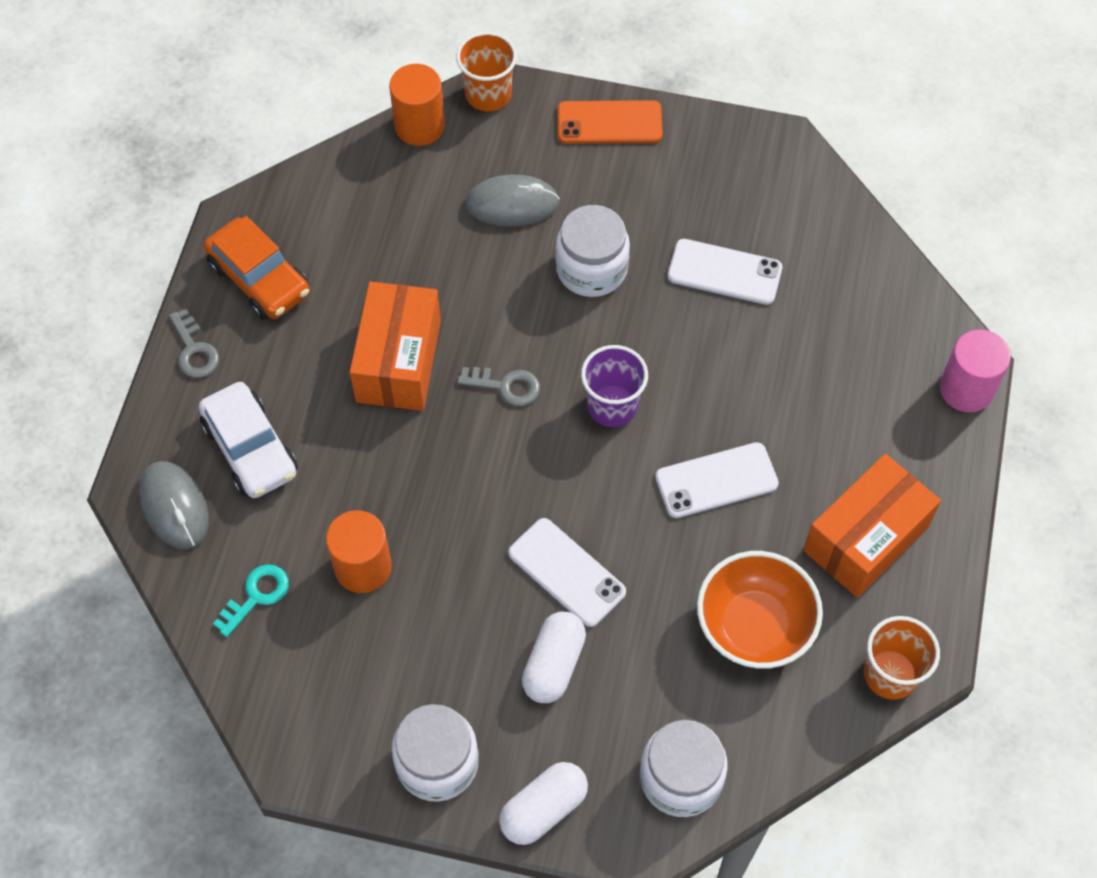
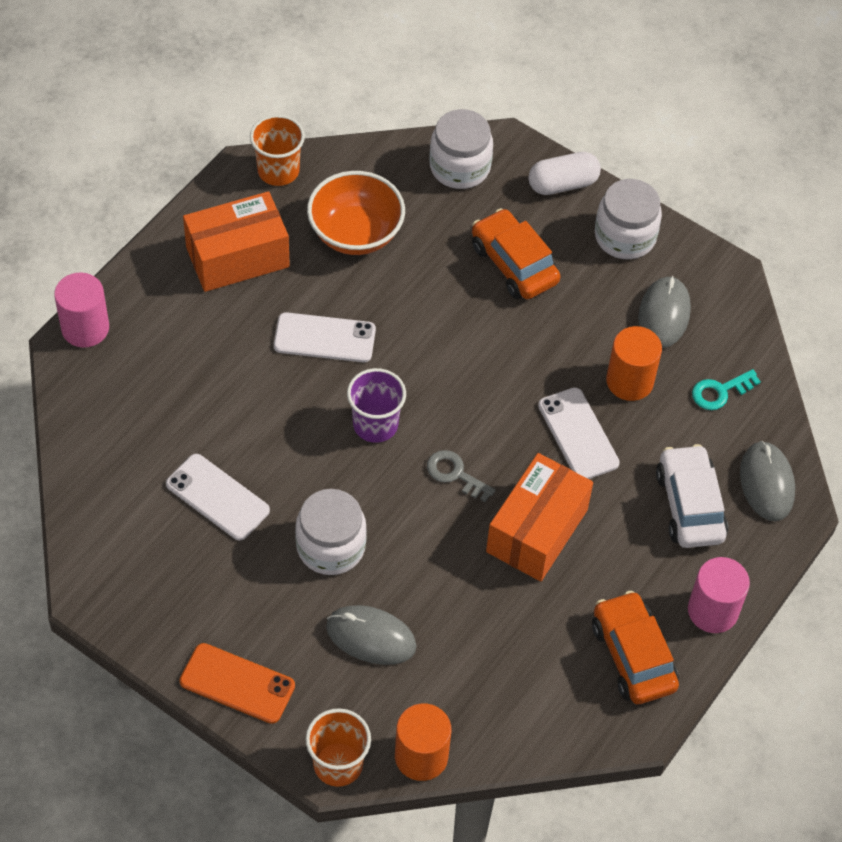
camera: 160 degrees left, 5 degrees down
(194, 350) = (712, 611): grey key -> pink cylinder
(353, 670) = (664, 314): none -> grey mouse
(554, 664) = (514, 264): white capsule -> orange car
(567, 572) = (474, 319): white phone -> white phone (578, 434)

